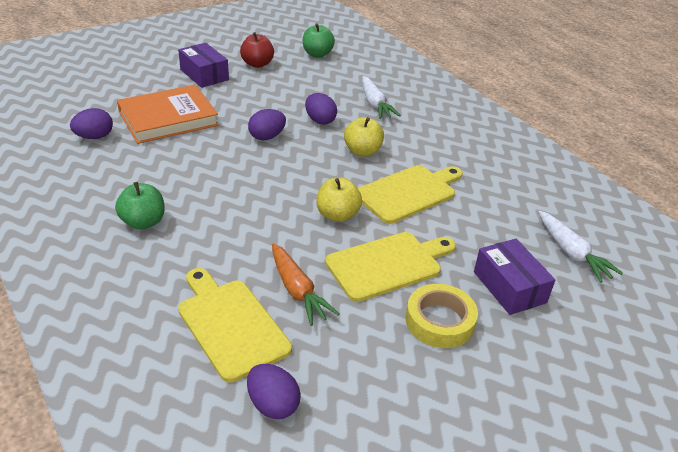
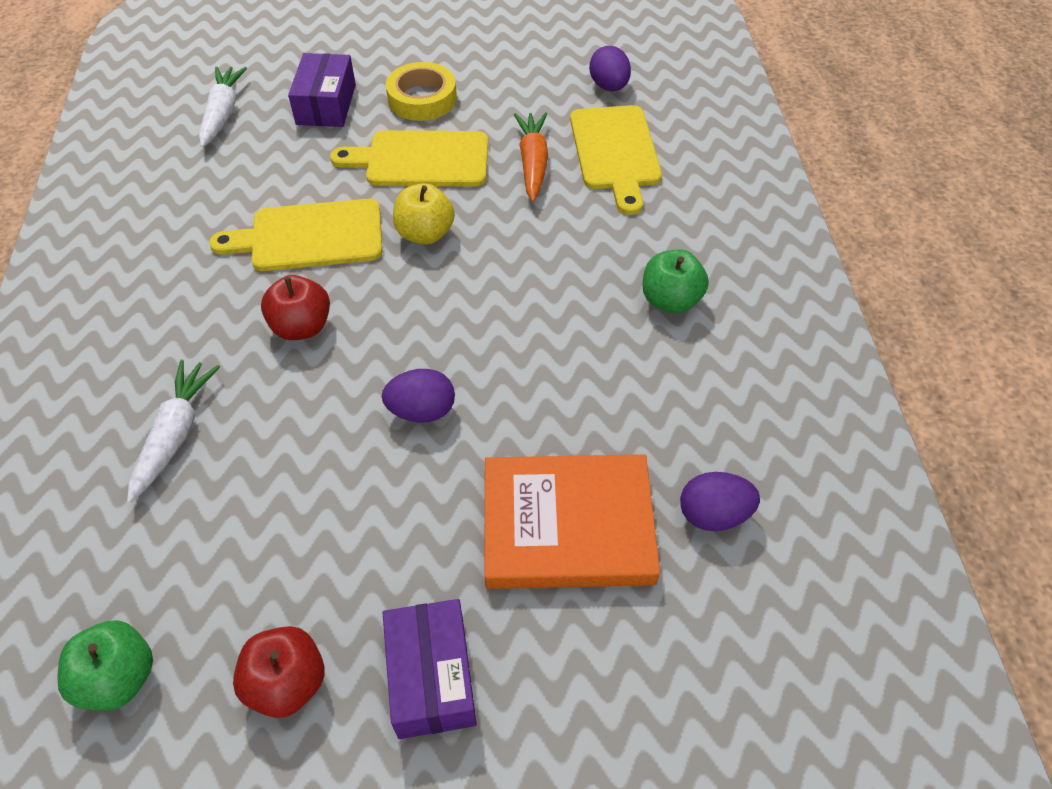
camera: 150 degrees left, 15 degrees up
(320, 120) = (307, 422): purple egg -> none
(362, 151) = (302, 327): yellow apple -> red apple

